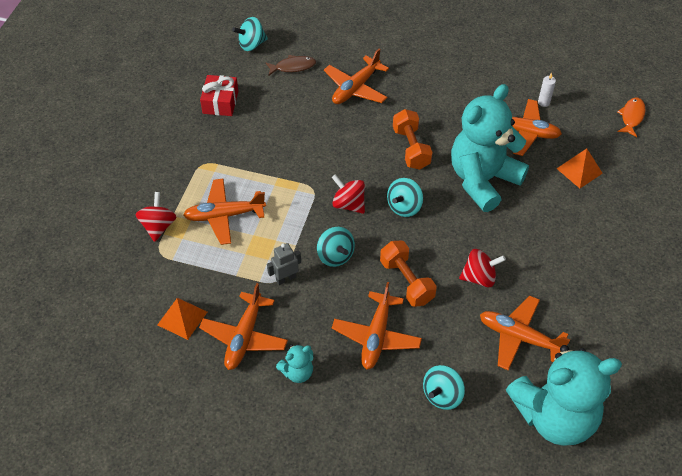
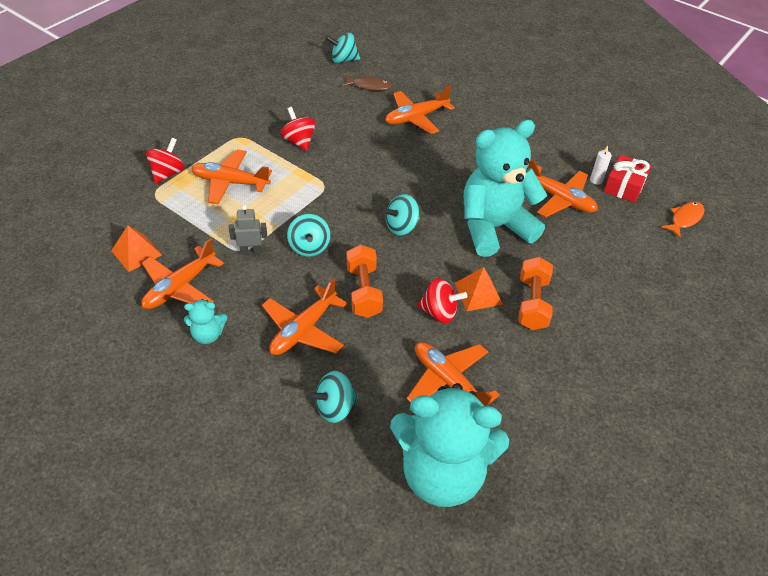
camera: 20 degrees right, 5 degrees down
(220, 102) = (287, 95): red gift -> red gift (624, 186)
(348, 204) = (349, 208): red spinning top -> red spinning top (299, 141)
(411, 148) = (439, 180): orange dumbbell -> orange dumbbell (532, 303)
(579, 170) = (601, 250): orange pyramid -> orange pyramid (478, 293)

